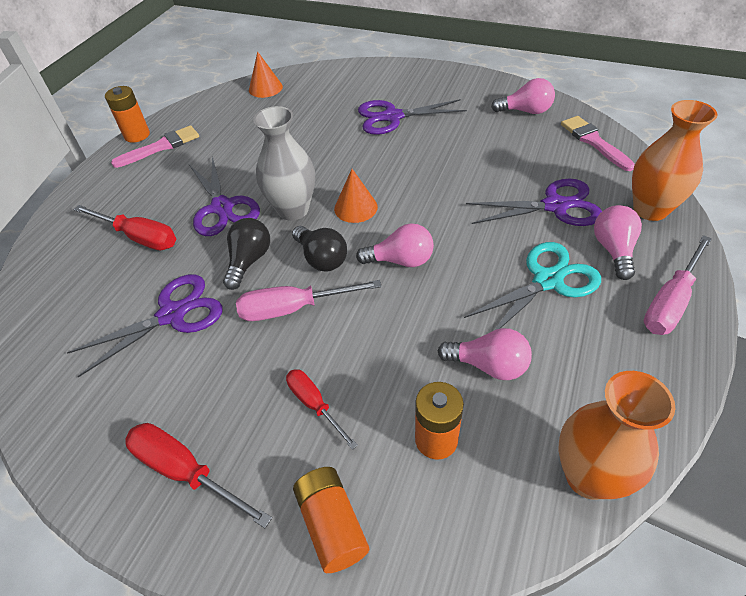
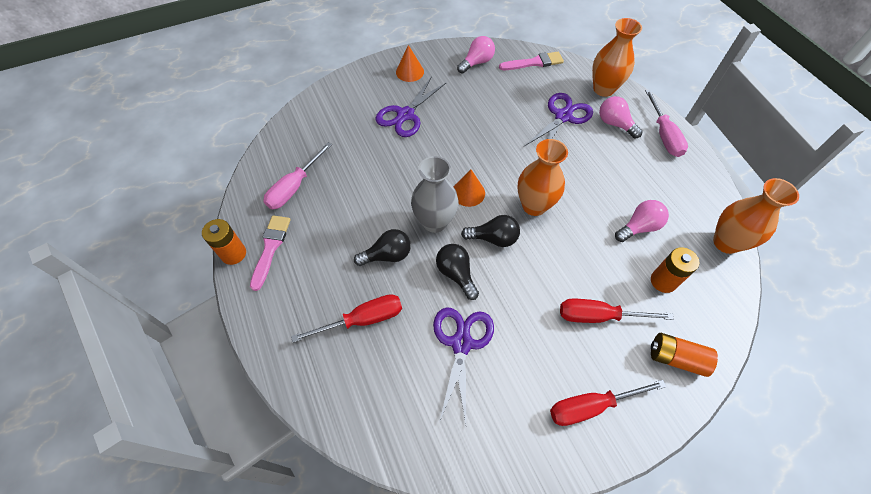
camera: 50 degrees left, 10 degrees up
(222, 207) = (387, 255): purple scissors -> black light bulb
(265, 88) = (282, 148): orange cone -> orange cone (409, 72)
(293, 308) = (520, 279): pink screwdriver -> pink screwdriver (294, 187)
(314, 404) = (598, 316): red screwdriver -> red screwdriver, size x1.54
(401, 260) = (534, 206): pink light bulb -> orange vase
(547, 280) = (609, 162): turquoise scissors -> none
(594, 142) = (534, 62): pink brush -> pink brush turned 150 degrees clockwise

